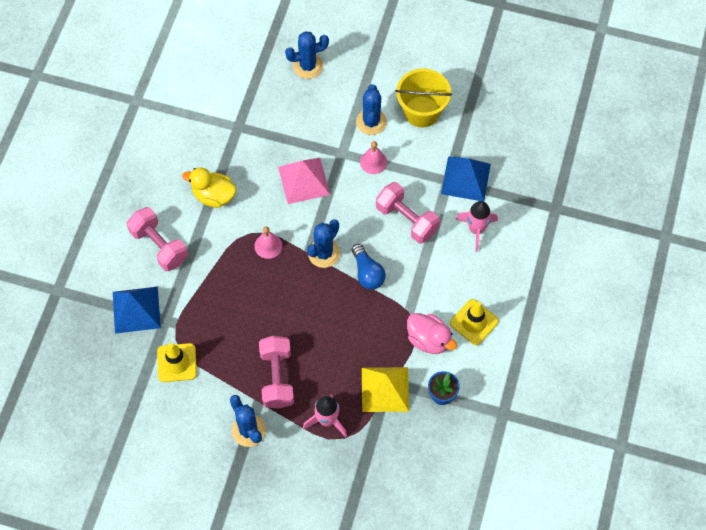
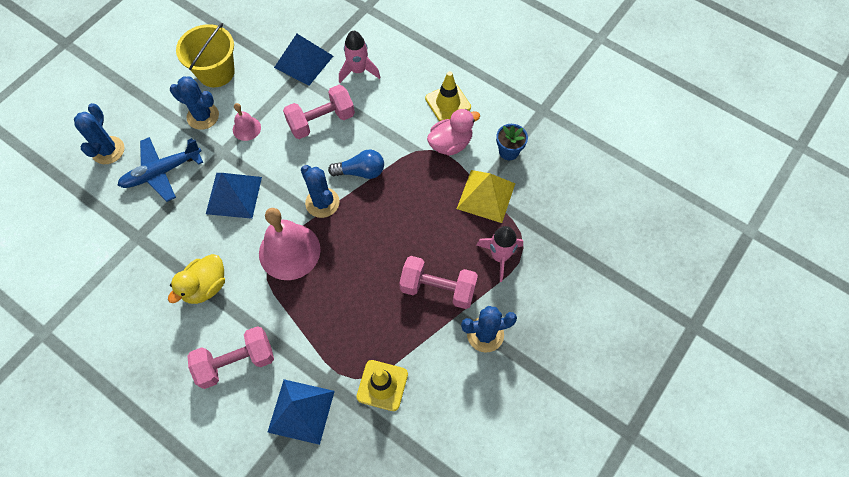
camera: 70 degrees left, 0 degrees up
(268, 245) = (289, 251): pink bell -> pink bell, size x2.00
(304, 116) = (162, 172): none -> blue plane
(304, 180) = (234, 195): pink pyramid -> blue pyramid

